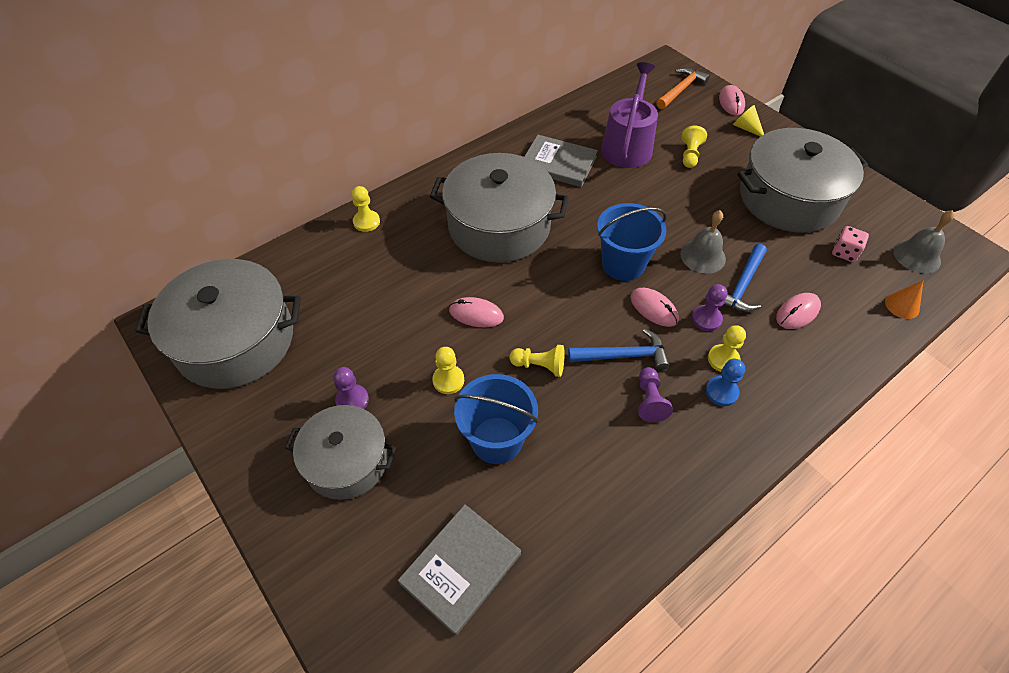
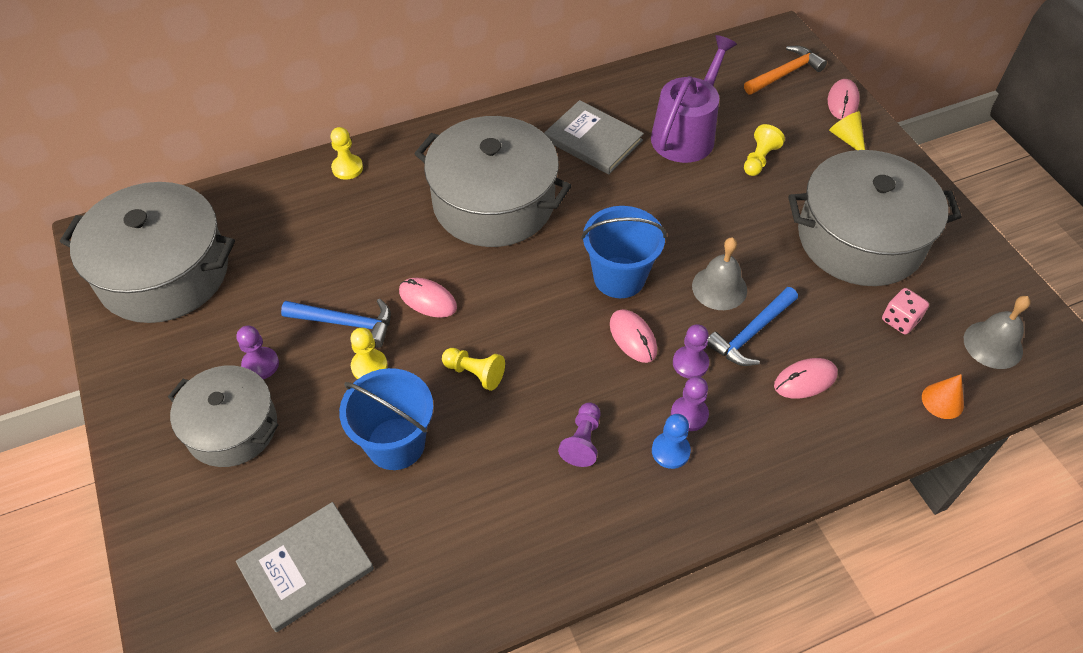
camera: 15 degrees right, 0 degrees up
(623, 355) = (574, 383): blue hammer -> blue hammer (346, 323)
(723, 359) = (689, 414): yellow pawn -> purple pawn

